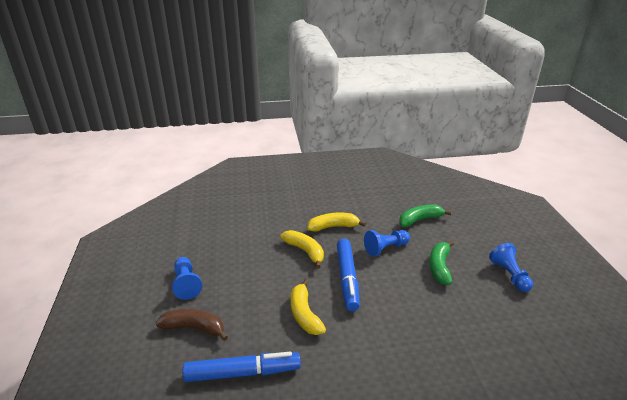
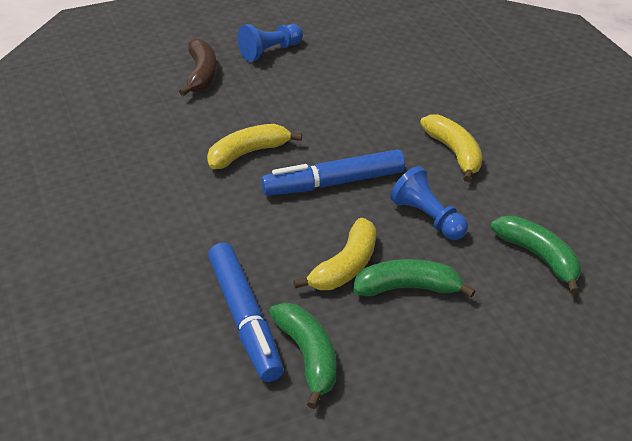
camera: 75 degrees right, 10 degrees up
(242, 373) = (145, 122): blue marker -> blue marker (245, 318)
(305, 251) = (377, 133): yellow banana -> yellow banana (345, 266)
(491, 315) = (307, 356): none -> green banana
(509, 275) = (428, 390): blue pawn -> none

